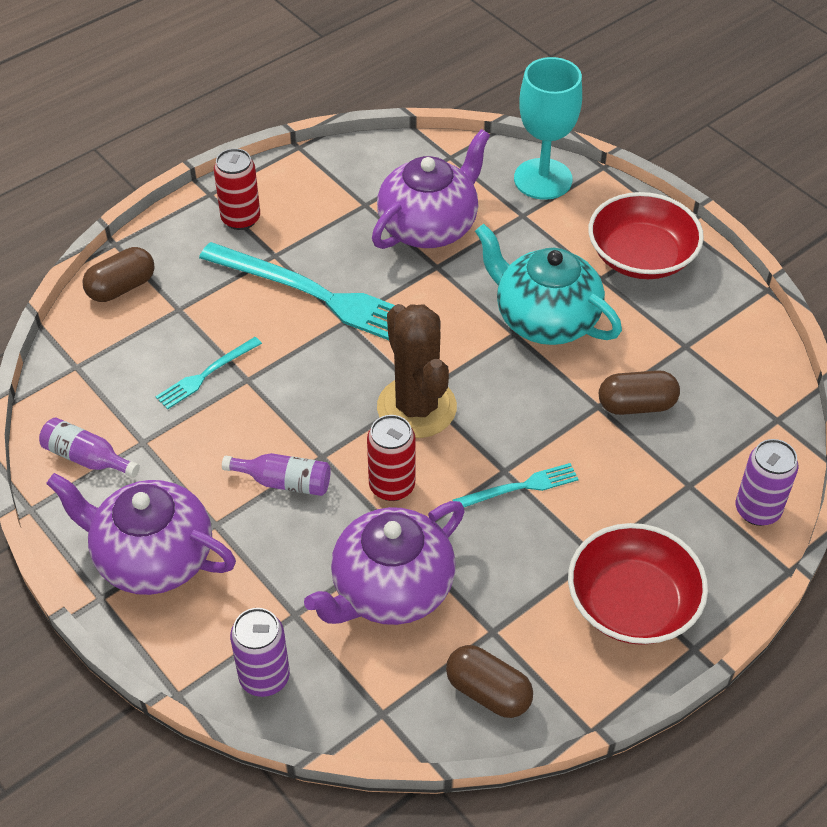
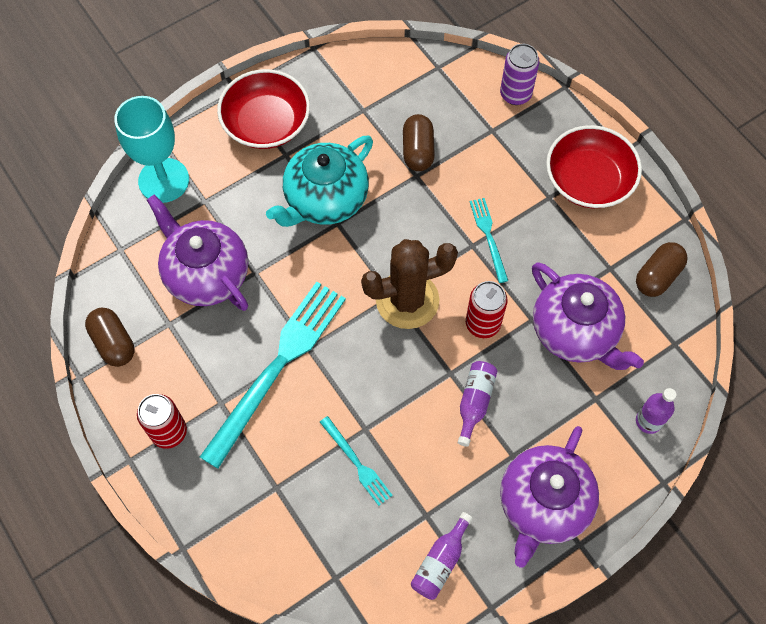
camera: 85 degrees left, 15 degrees up
(121, 287) = (242, 540): brown capsule -> brown capsule (113, 343)
(264, 677) = (648, 421): purple can -> purple bottle

